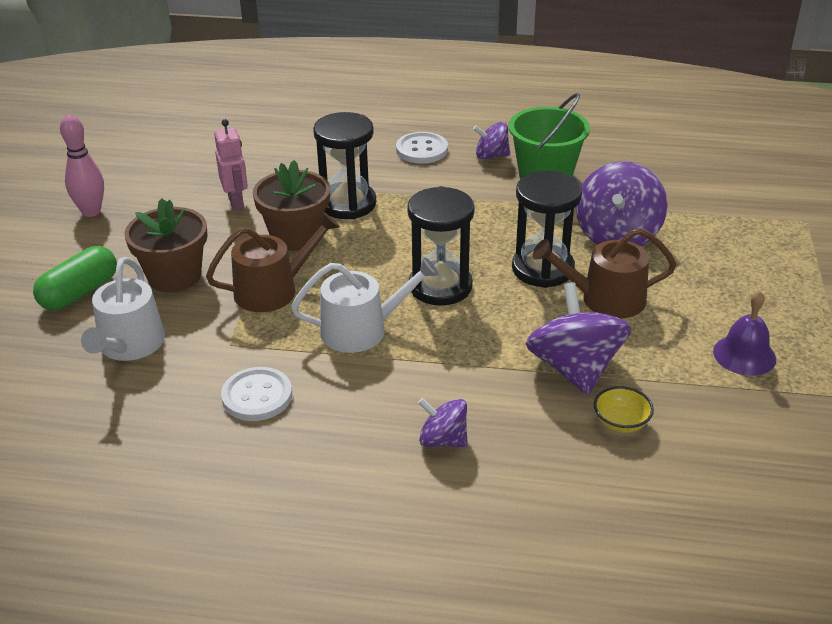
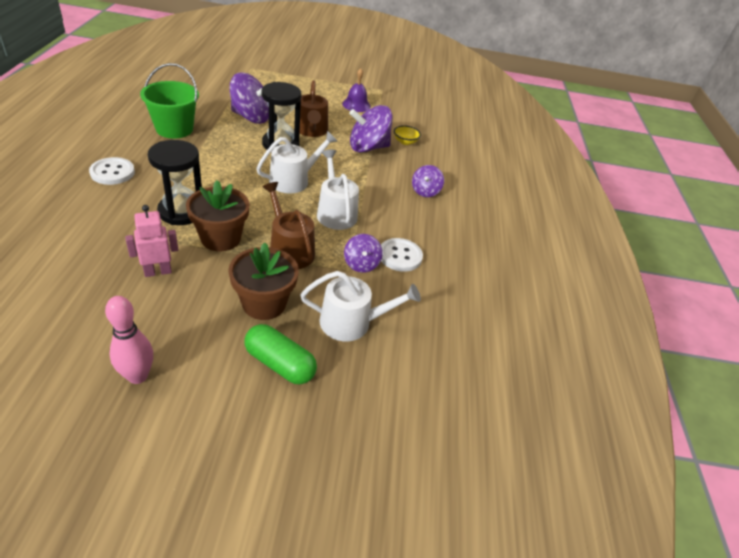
camera: 100 degrees left, 5 degrees up
(440, 286) = (293, 180): black hourglass -> white watering can
(491, 156) = (137, 145): purple spinning top -> purple spinning top (361, 264)

